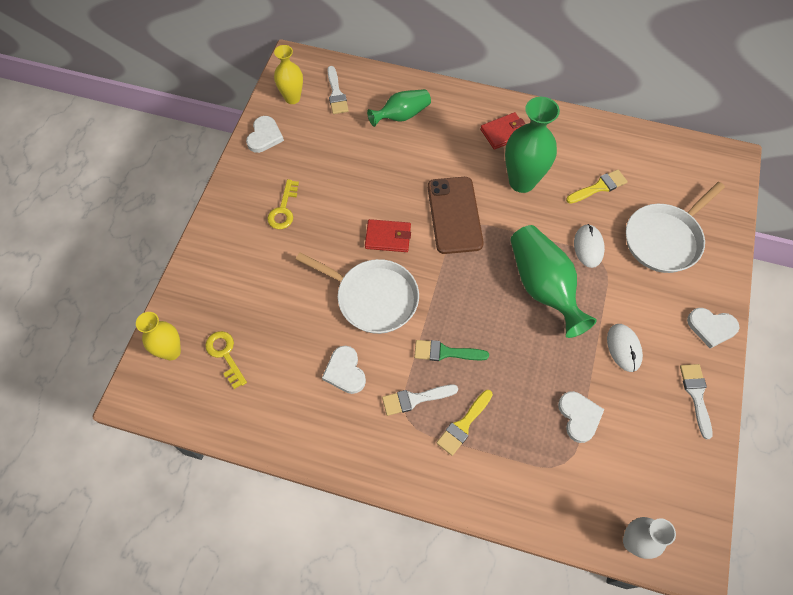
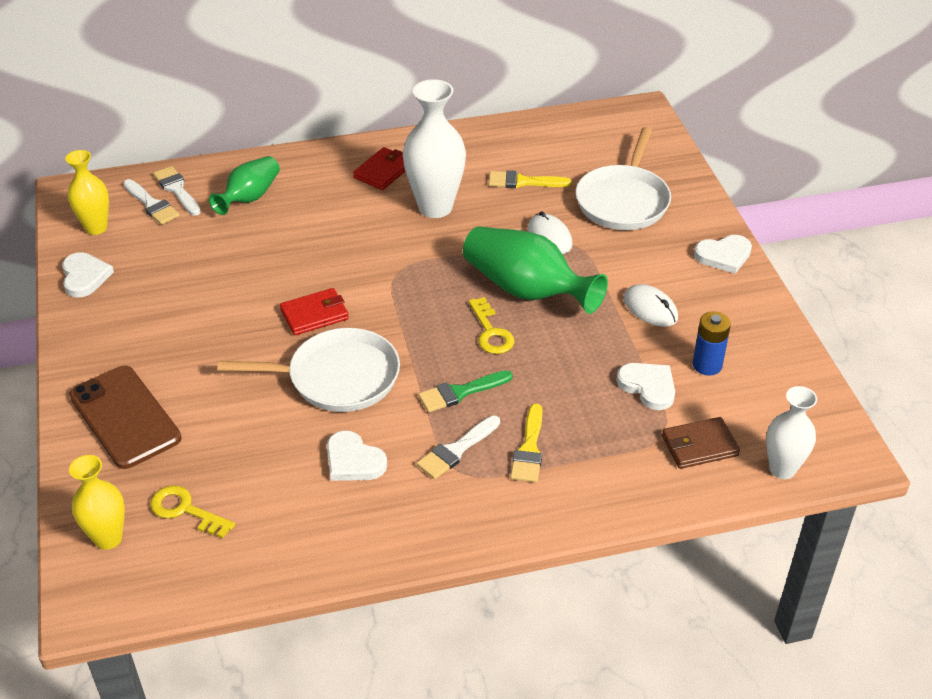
camera: 30 degrees left, 20 degrees down
(283, 209) = (161, 338): yellow key -> yellow key (491, 332)
(454, 215) = (379, 265): brown phone -> brown phone (125, 417)
(522, 181) = (435, 207): green vase -> white vase
(584, 488) = (699, 446): none -> brown wallet
(599, 187) = (523, 182): yellow brush -> yellow brush turned 120 degrees counterclockwise
(634, 421) = (707, 365): none -> blue battery
(696, 395) = (751, 318): white brush -> white brush (177, 189)

